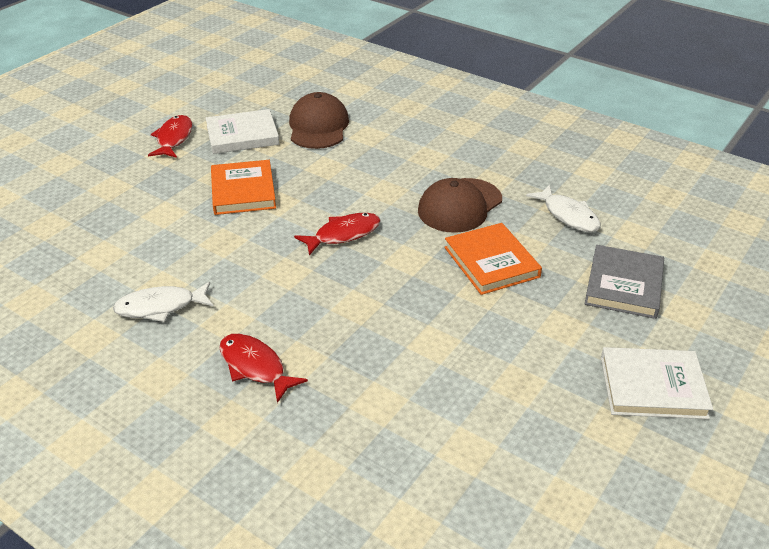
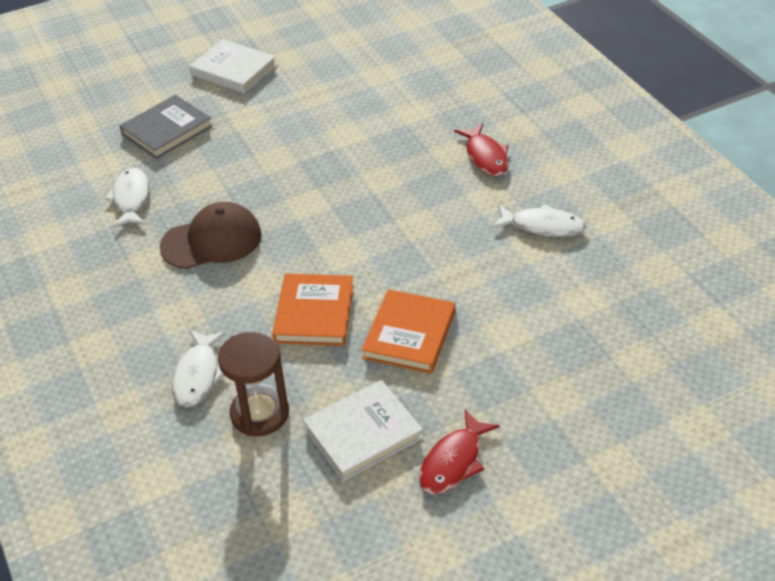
camera: 150 degrees left, 5 degrees up
(242, 135) = (363, 433): white book -> white book turned 45 degrees counterclockwise
(318, 126) = (260, 413): brown cap -> brown hourglass
(343, 234) = (343, 245): red fish -> none
(378, 132) = (198, 375): none -> white fish
(491, 262) = (243, 178): orange book -> orange book (314, 313)

